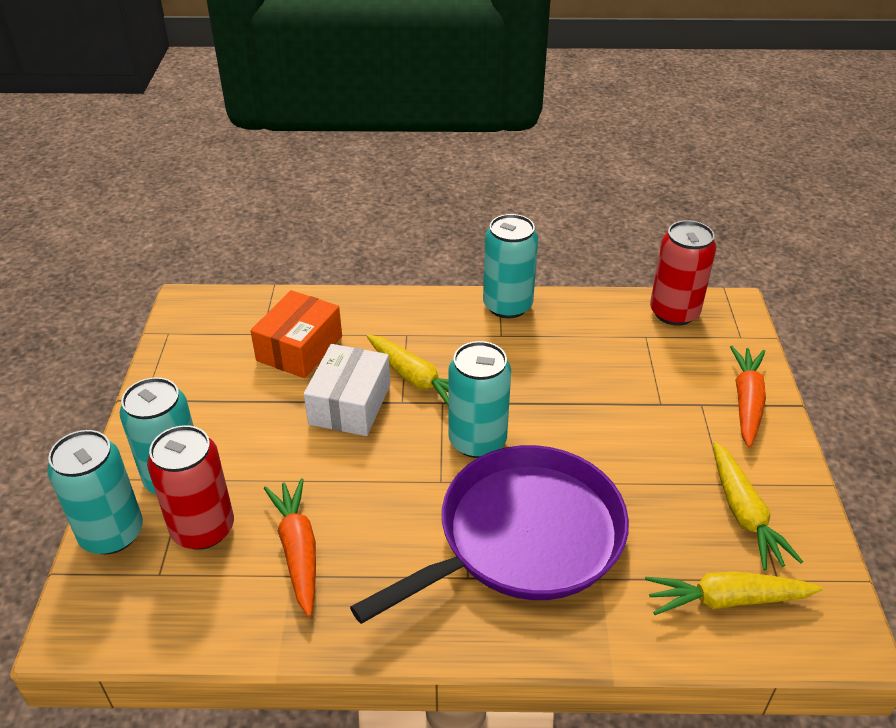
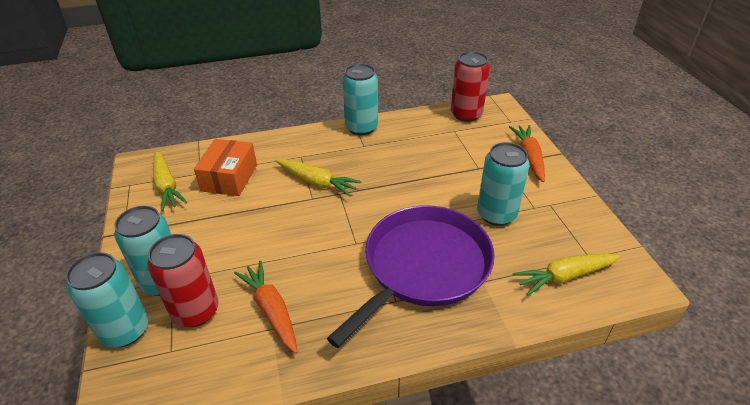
camera: 15 degrees left, 0 degrees up
(350, 404) = (277, 206): white box -> none
(477, 441) = (371, 212): turquoise can -> turquoise can (496, 214)
(744, 514) = (554, 222): yellow carrot -> yellow carrot (167, 186)

